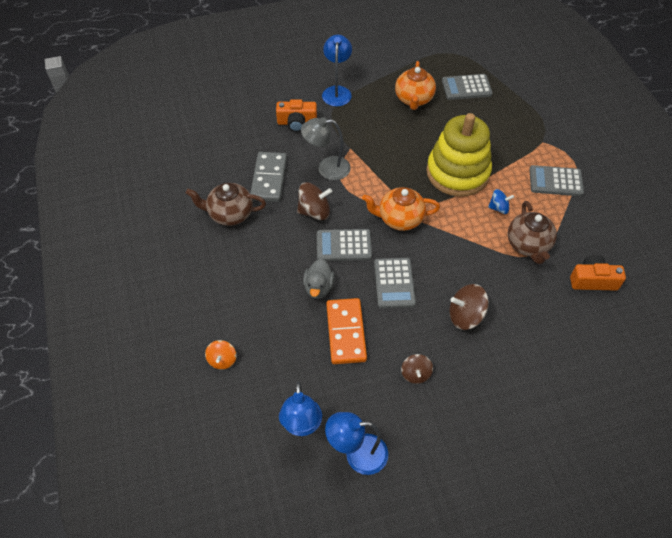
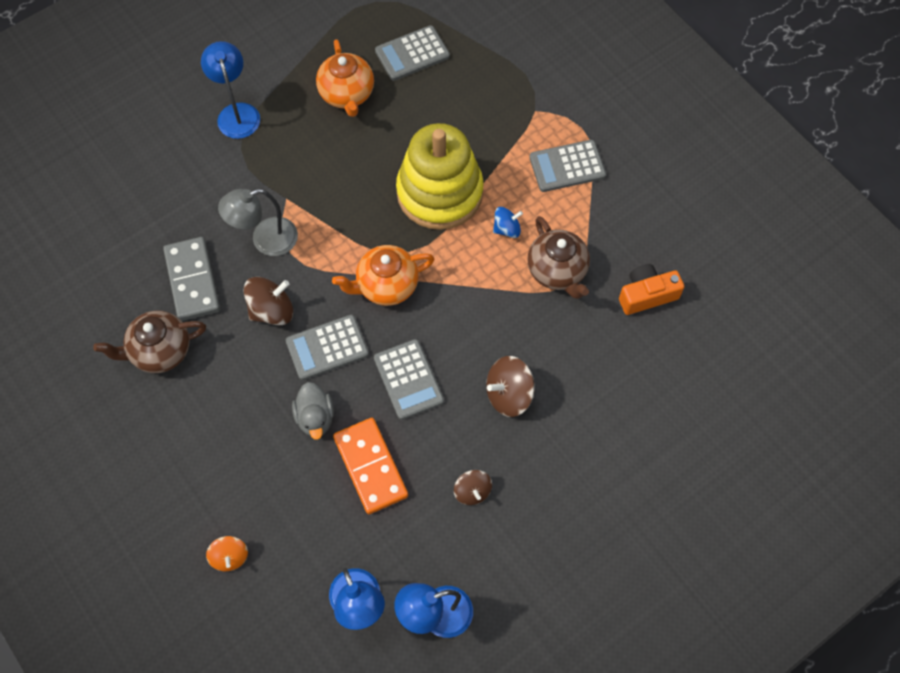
camera: 20 degrees left, 10 degrees up
(297, 122) = (198, 180): orange camera -> none

